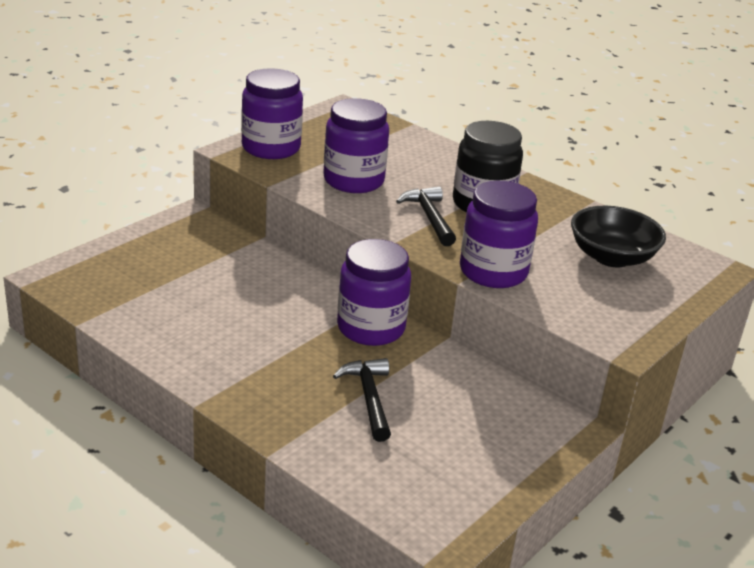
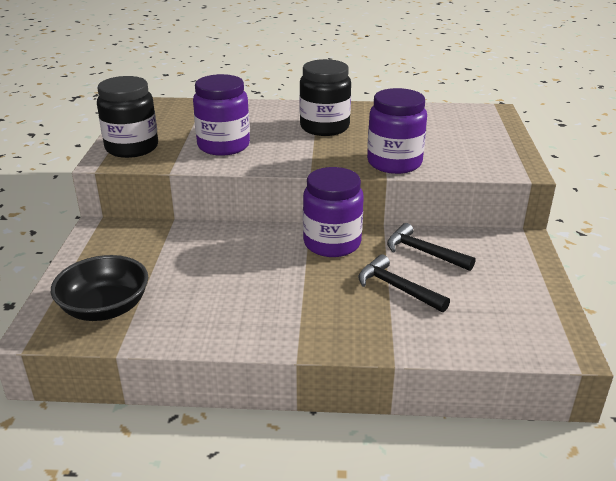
camera: 35 degrees left, 0 degrees up
(271, 148) = (132, 148): purple jar -> black jar
(429, 217) = (307, 148): black hammer -> black hammer (423, 252)
(611, 257) = (438, 127): black bowl -> black bowl (105, 308)

